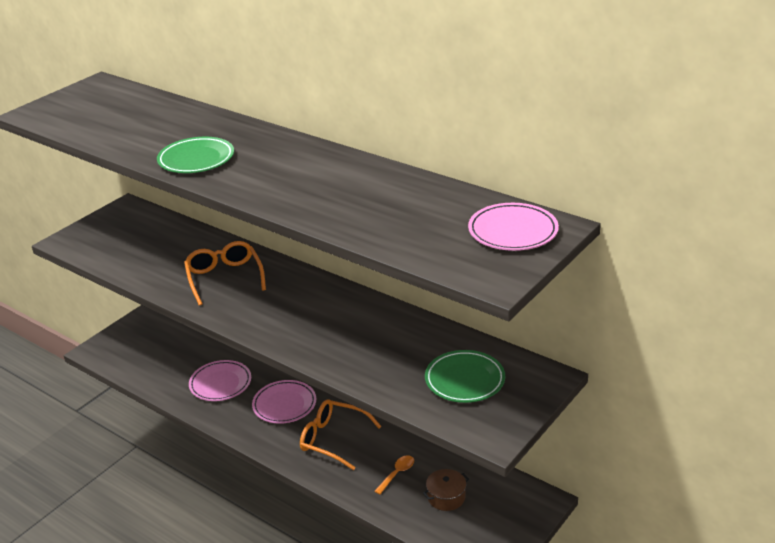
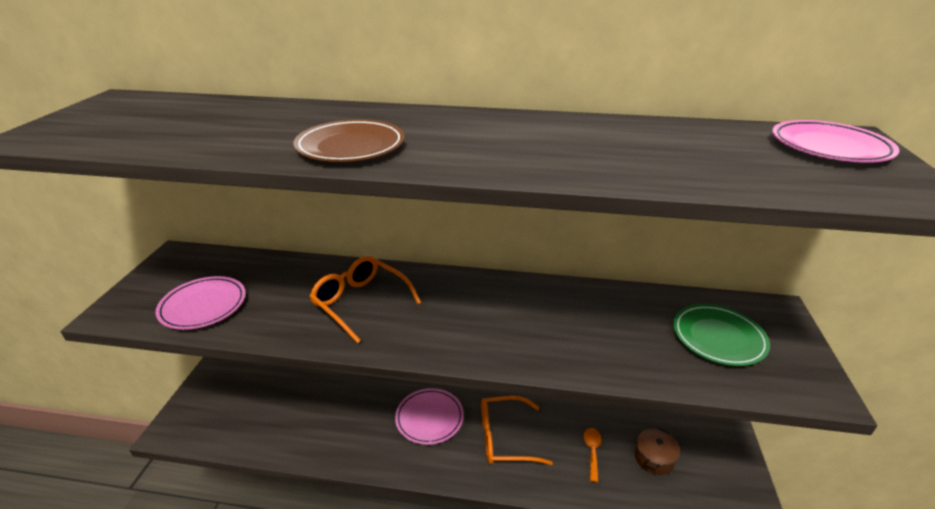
camera: 30 degrees left, 0 degrees up
(196, 159) = (351, 147): green plate -> brown plate
(220, 384) = (346, 419): pink plate -> pink plate (203, 306)

